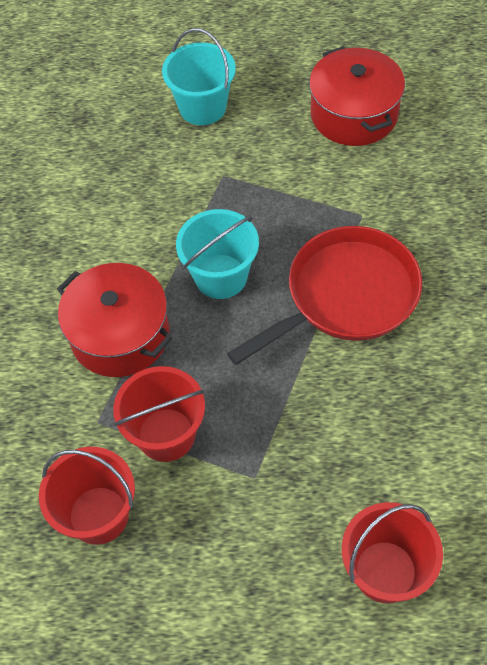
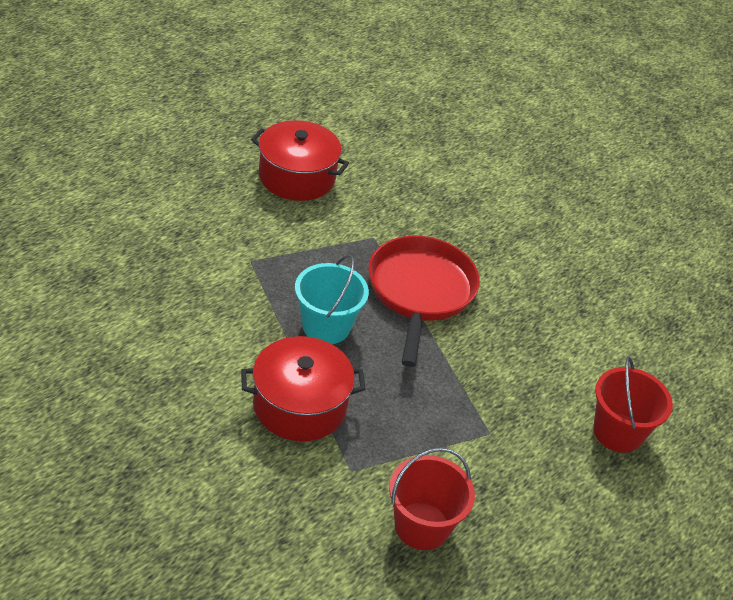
camera: 55 degrees left, 15 degrees down
(166, 434) = (406, 446): red bucket -> none
(202, 107) = (181, 222): turquoise bucket -> none

